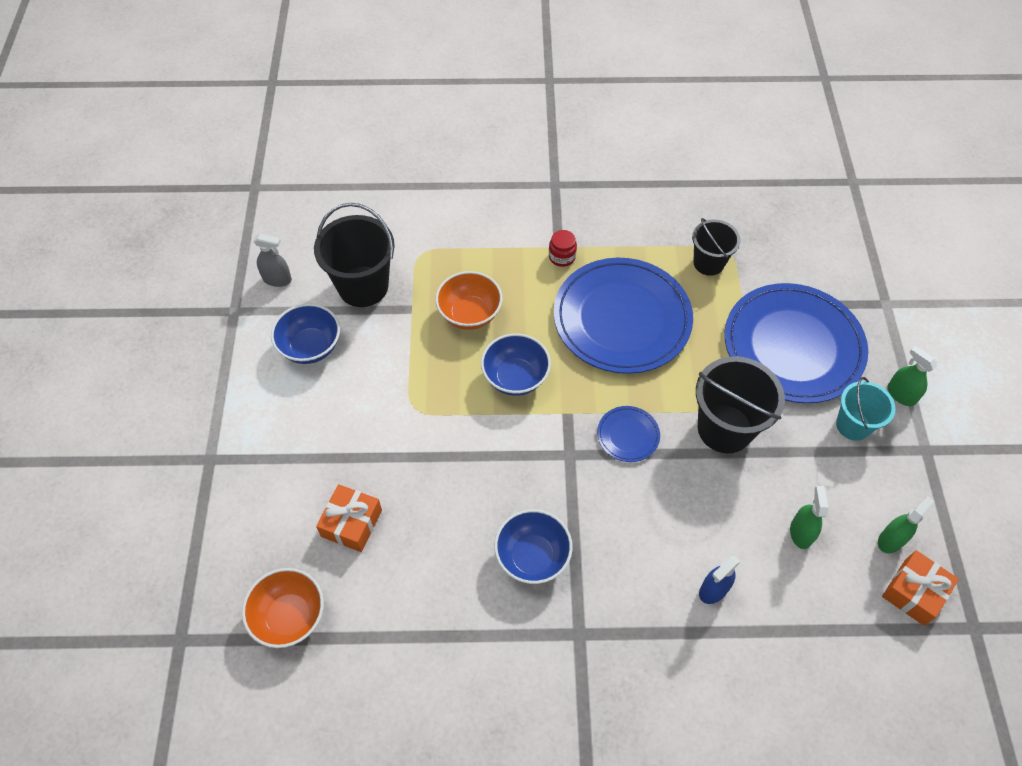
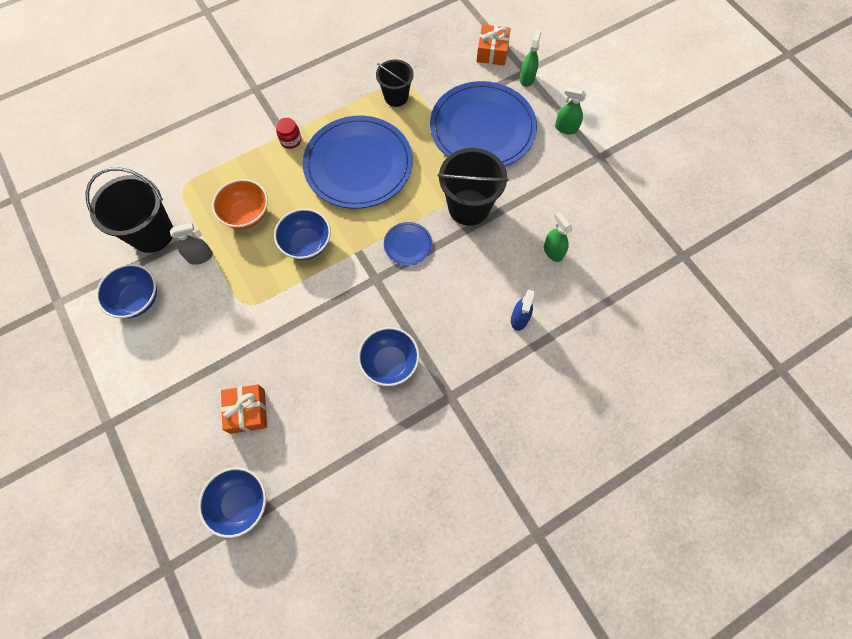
camera: 30 degrees left, 10 degrees up
(277, 279) = (79, 261): grey spray bottle -> grey spray bottle (200, 257)
(289, 616) = (241, 503): orange bowl -> blue bowl
(853, 425) = (547, 163): turquoise bucket -> none
(891, 540) = (608, 226): green spray bottle -> green spray bottle (527, 79)
(914, 592) = (638, 252): orange gift -> orange gift (492, 52)

